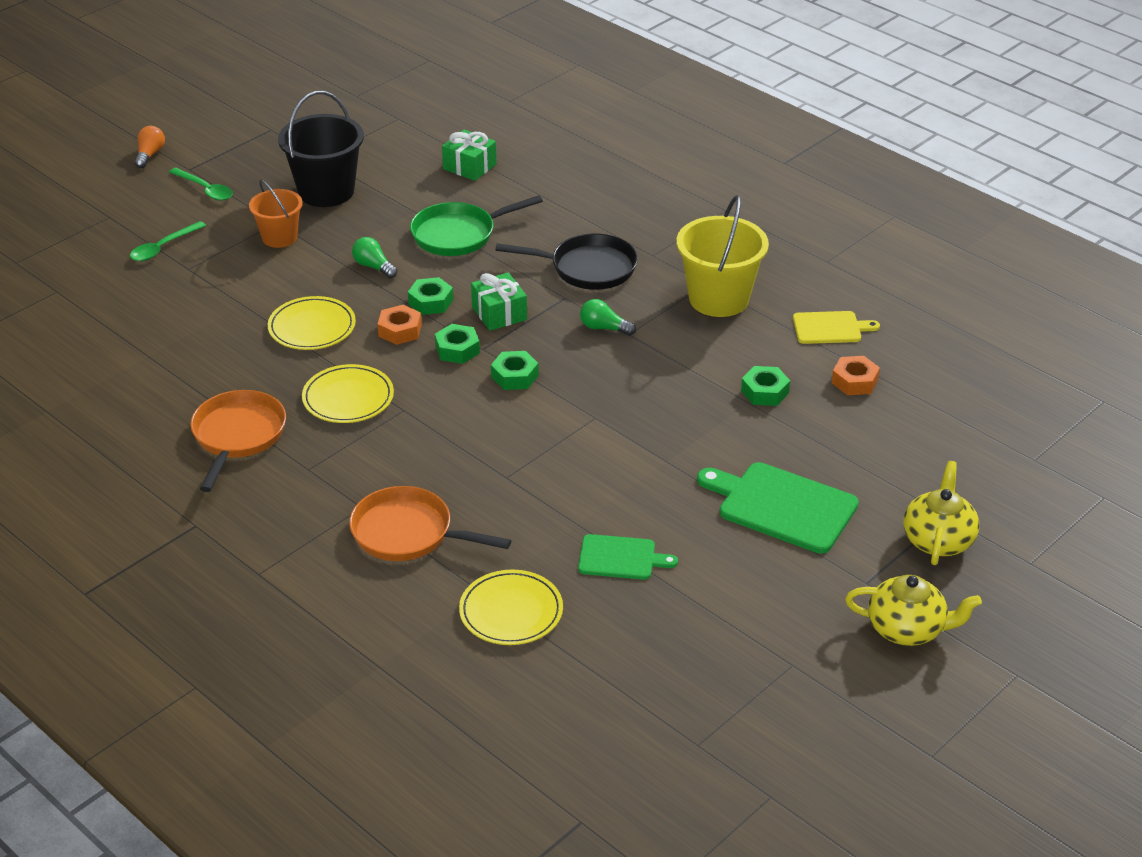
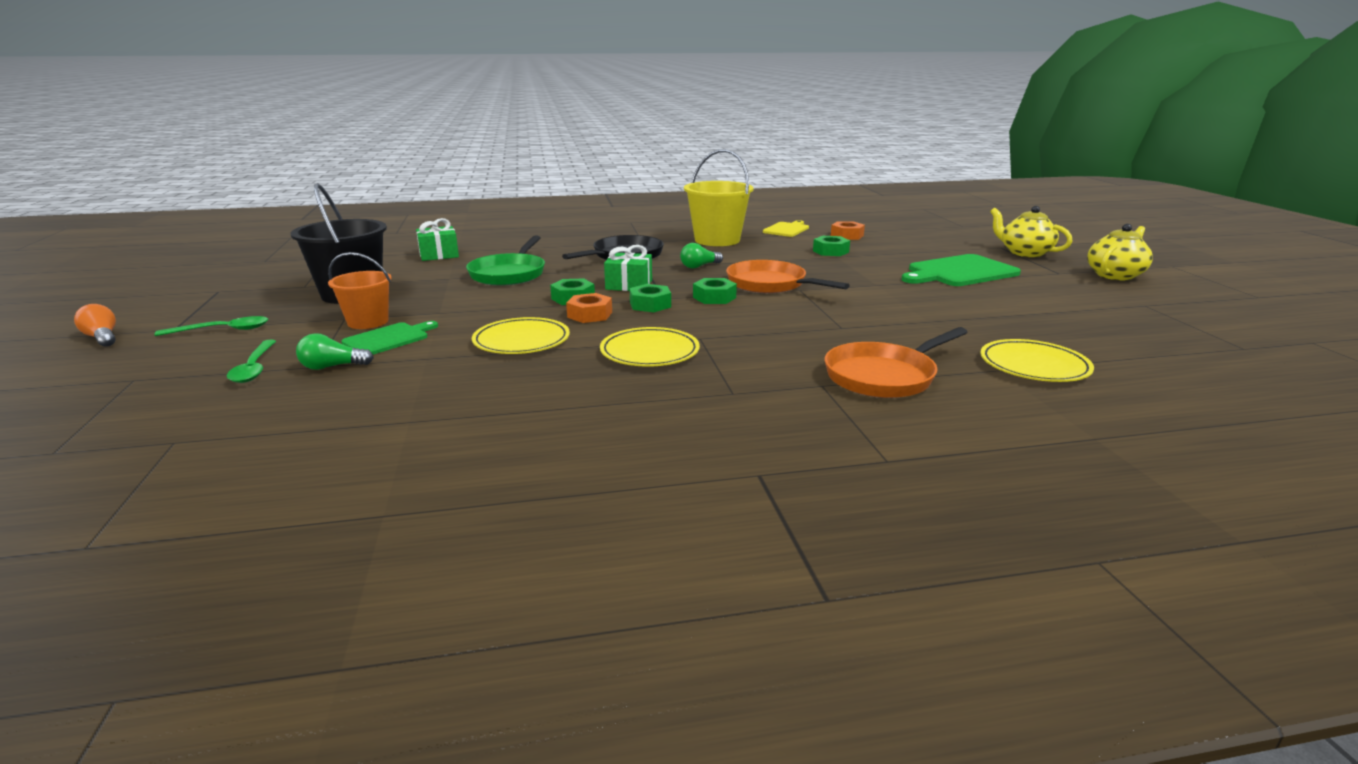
camera: 55 degrees left, 15 degrees down
(237, 436) = (631, 411): orange pan -> orange pan (770, 284)
(373, 267) = (488, 303): green light bulb -> green light bulb (332, 367)
(621, 558) = (984, 319): green cutting board -> green cutting board (389, 339)

